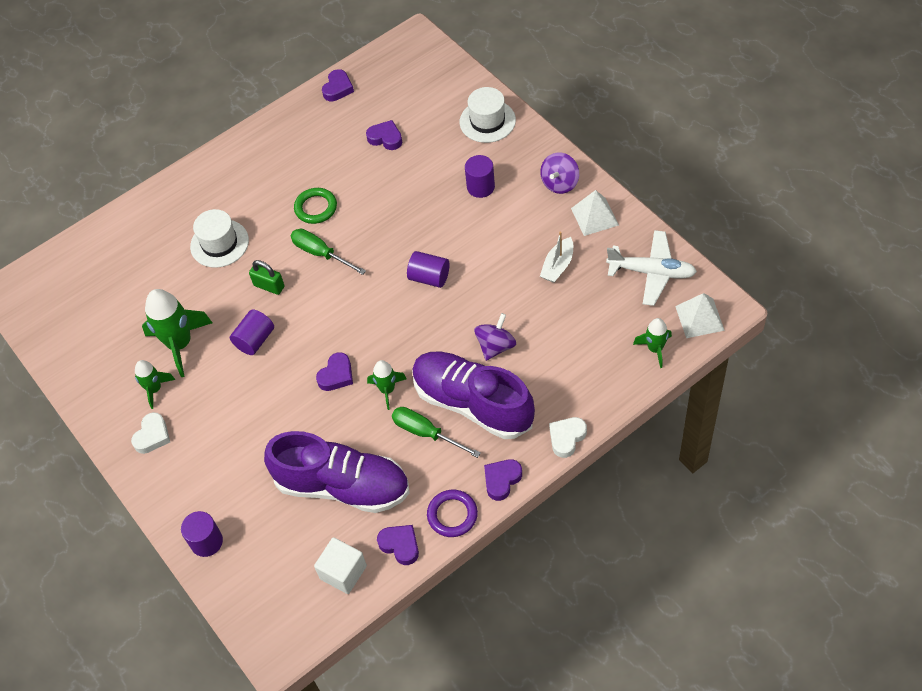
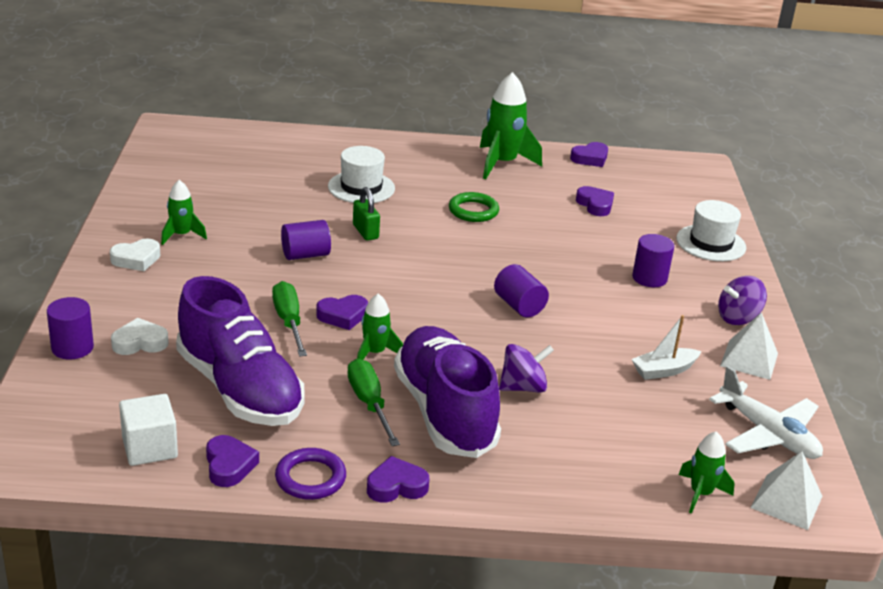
camera: 30 degrees right, 25 degrees down
(180, 344) = (242, 222): green rocket -> green rocket (502, 163)
(321, 253) = (438, 238): green screwdriver -> green screwdriver (289, 322)
(566, 438) = (509, 499): white heart -> white heart (140, 342)

